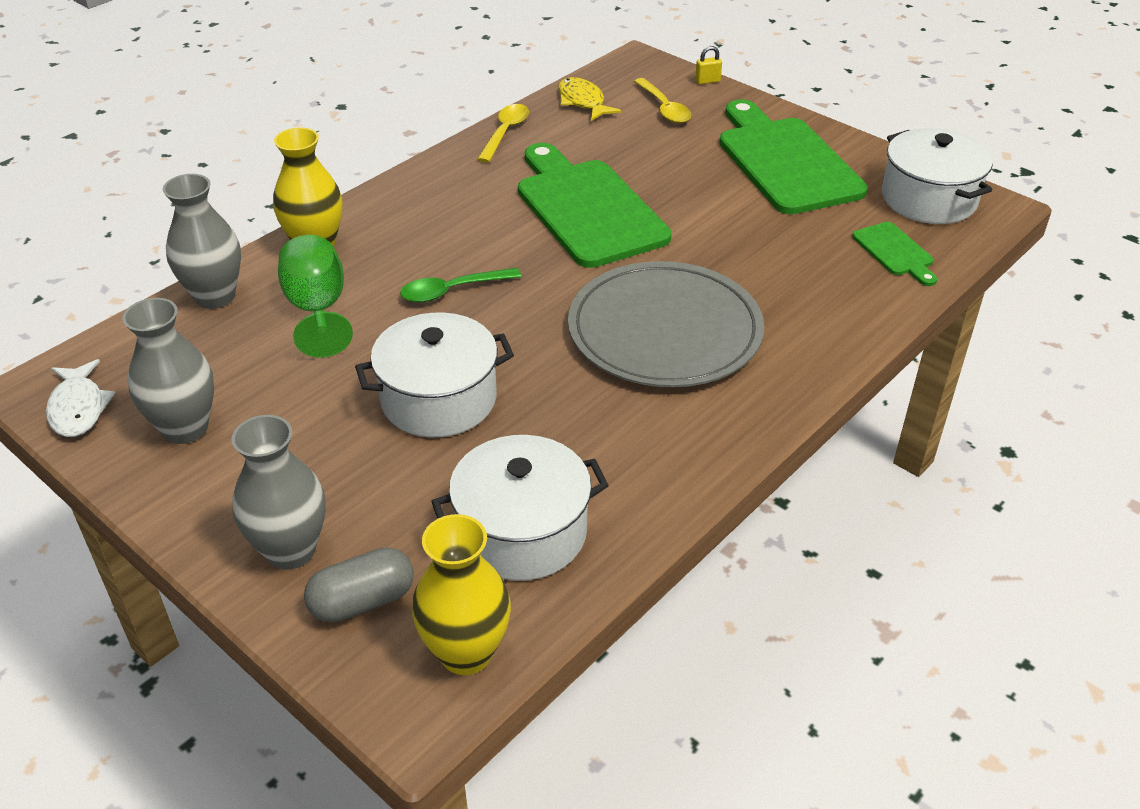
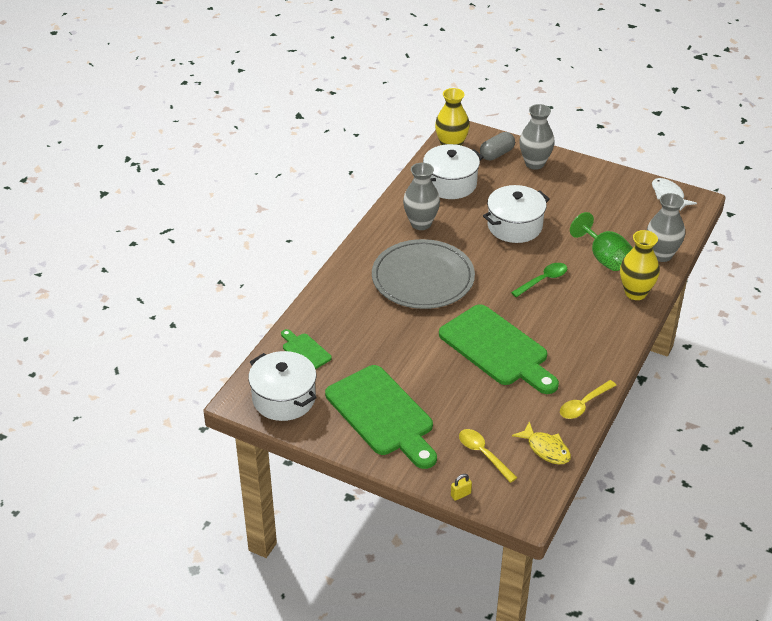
camera: 165 degrees right, 0 degrees up
(185, 428) = (615, 195): grey vase -> grey vase (421, 223)
(505, 133) = (584, 404): yellow spoon -> yellow spoon turned 45 degrees clockwise

